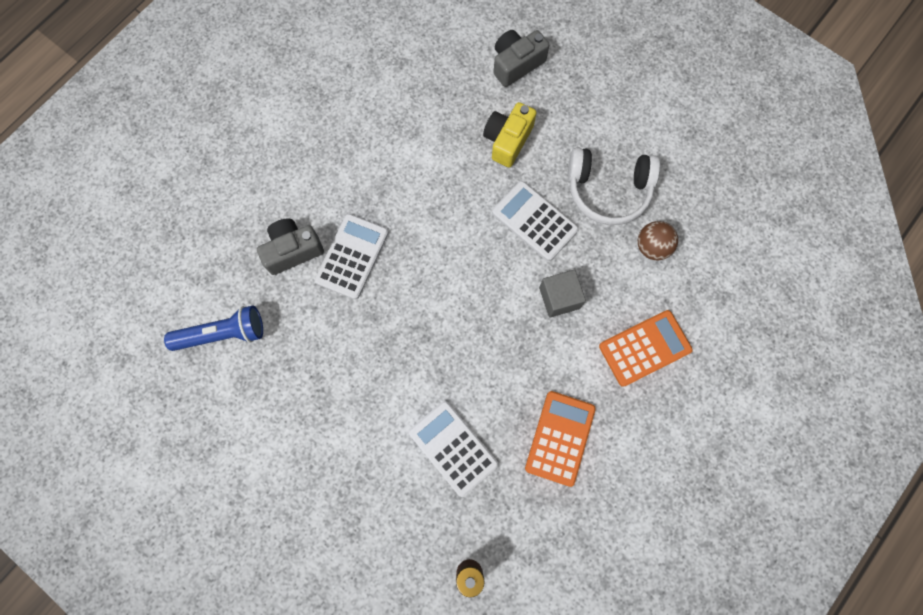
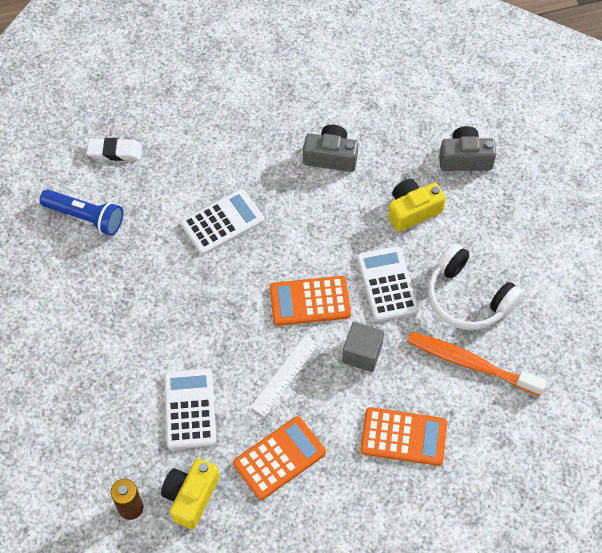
camera: 35 degrees right, 15 degrees down
(201, 252) = (115, 152): none -> white eraser
(293, 250) = (181, 191): grey camera -> grey camera (331, 157)
(482, 280) = (310, 301): none -> orange calculator
(510, 361) = (285, 375): none -> white ruler
(512, 525) = (191, 496): none -> yellow camera
(652, 247) = (471, 364): brown ball -> orange toothbrush

